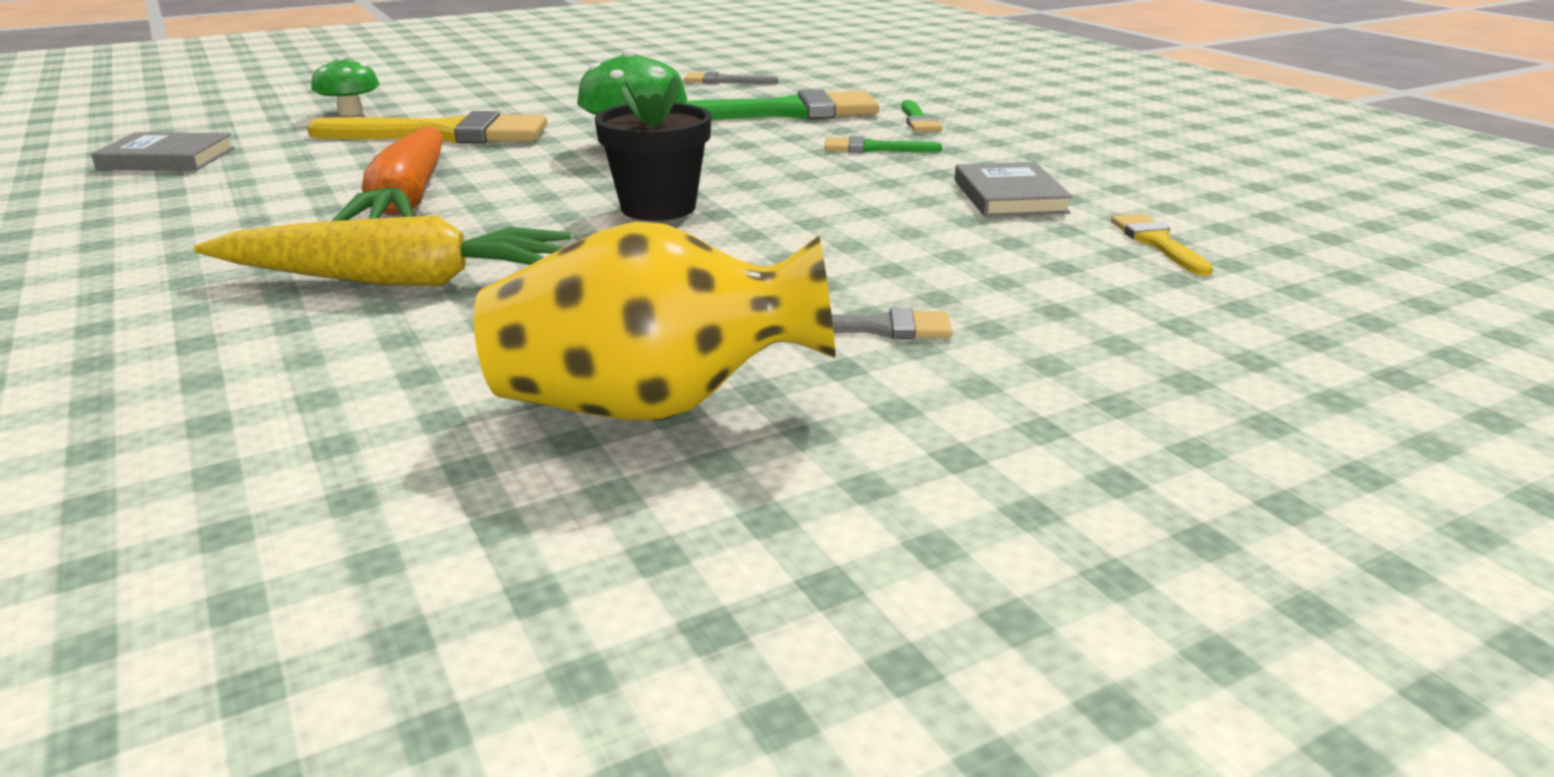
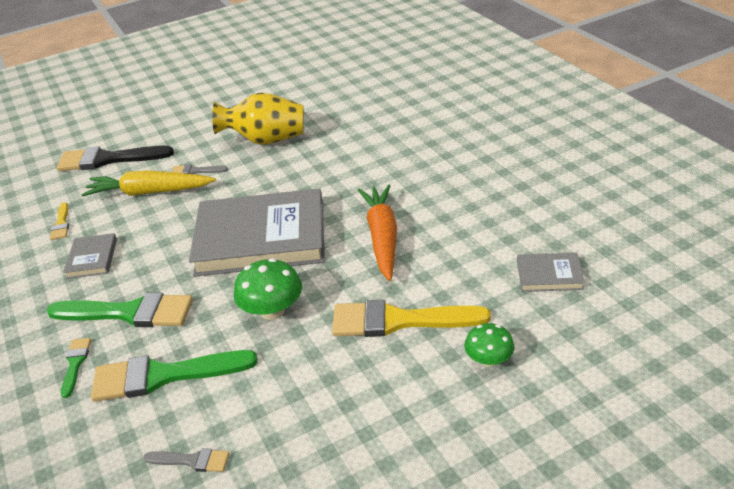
camera: 175 degrees left, 10 degrees up
(396, 280) = (359, 182): yellow carrot -> yellow carrot (149, 192)
(658, 208) = (261, 238): black flower pot -> grey book
(873, 148) = (129, 312): green brush -> green brush, size x2.09
(1224, 377) = (108, 159): none -> black brush

